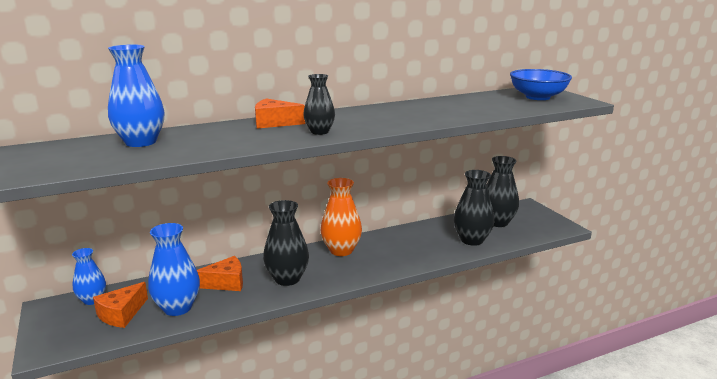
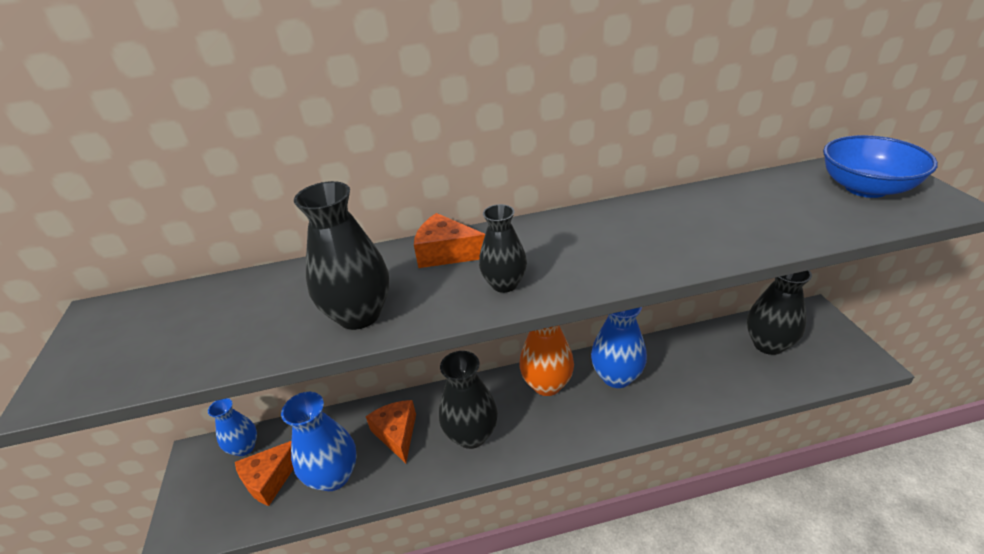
camera: 15 degrees right, 15 degrees up
(141, 142) = (257, 299): blue vase -> blue vase (616, 377)
(226, 283) = (396, 434): orange cheese -> orange cheese turned 105 degrees counterclockwise
(472, 240) = (728, 379): black vase -> black vase (359, 315)

